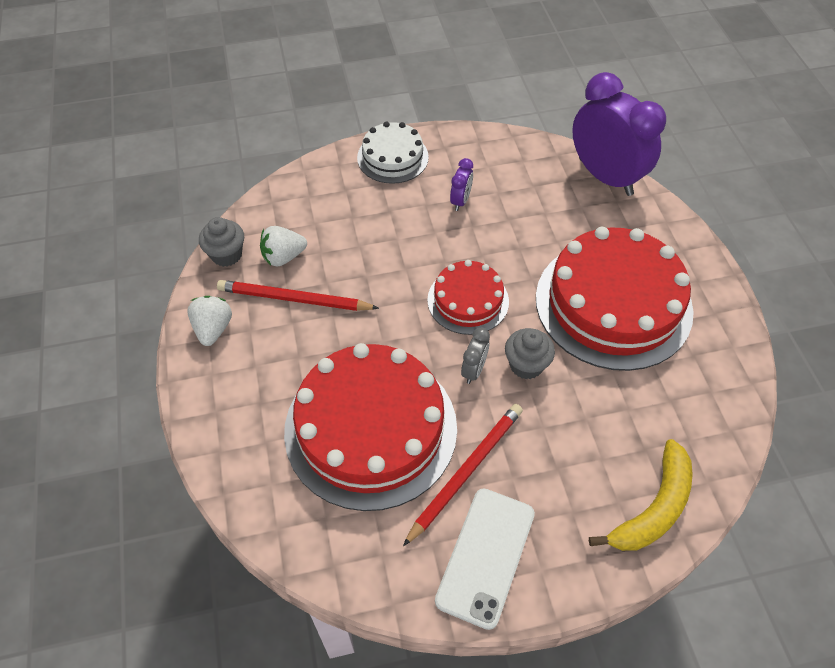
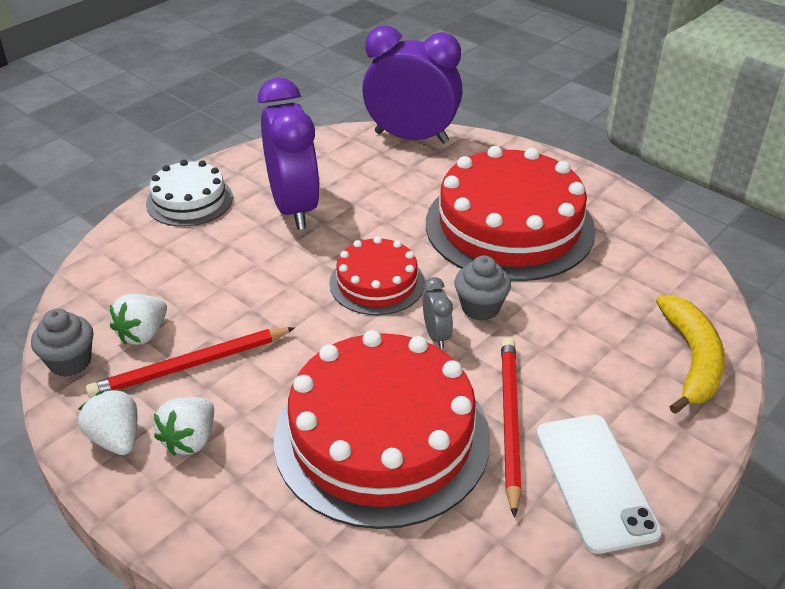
camera: 35 degrees left, 15 degrees down
(254, 356) = (190, 440): none -> white strawberry
(460, 201) = (294, 208): purple clock -> purple clock, size x2.39

